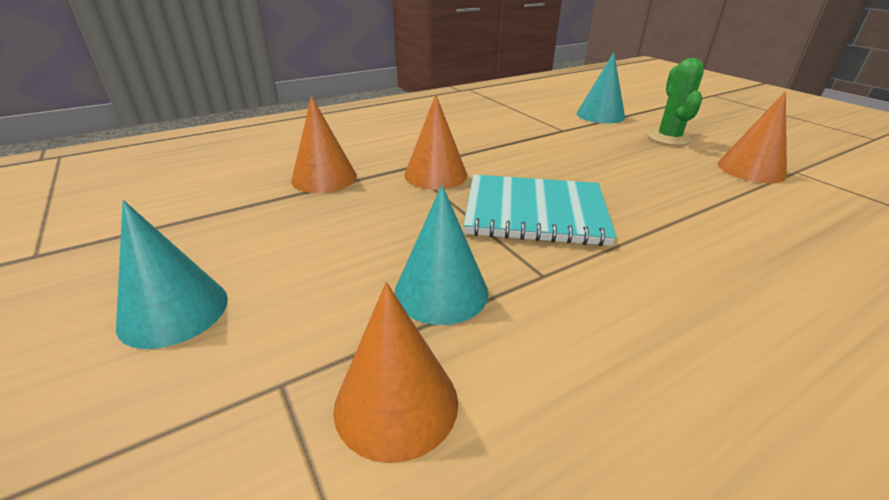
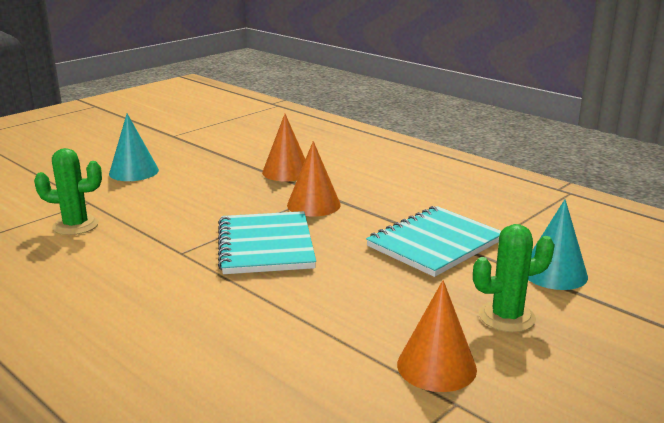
camera: 75 degrees right, 10 degrees down
(396, 403) = (75, 225): orange cone -> green cactus
(441, 291) = (158, 225): turquoise cone -> none
(546, 139) = (435, 243): none -> turquoise notebook

